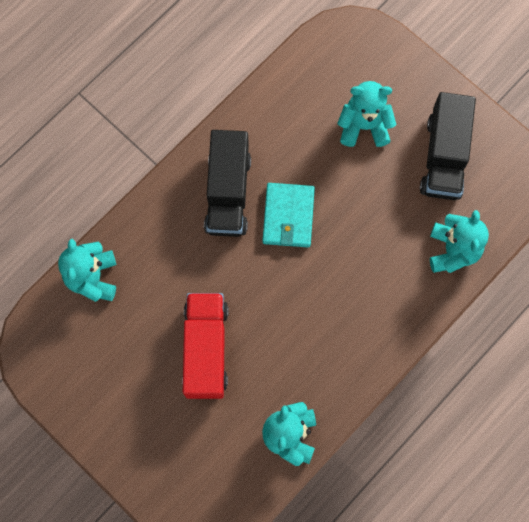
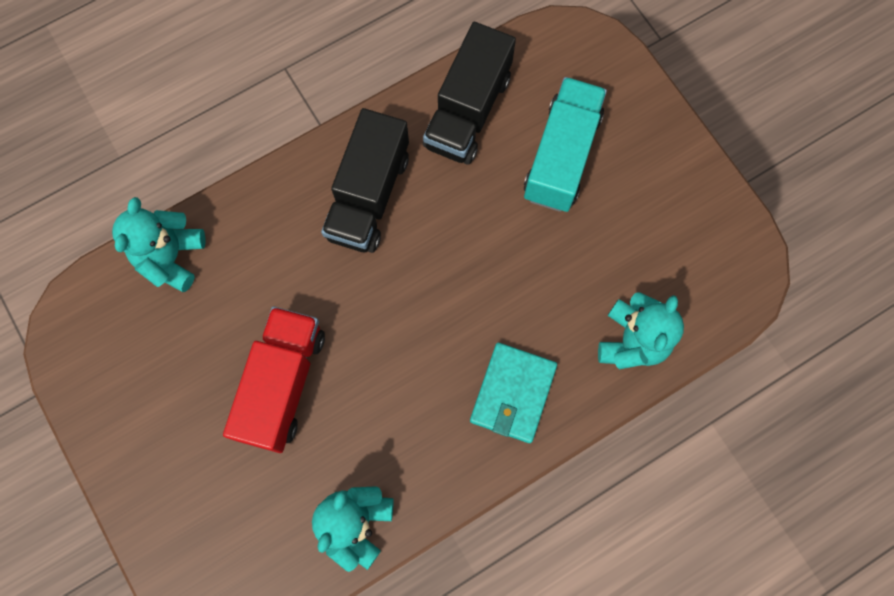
camera: 15 degrees right, 0 degrees up
(288, 216) = (435, 244): turquoise wallet -> turquoise wallet (513, 393)
(364, 126) = (561, 156): turquoise teddy bear -> turquoise truck
(443, 157) = (652, 220): black truck -> black truck (467, 111)

